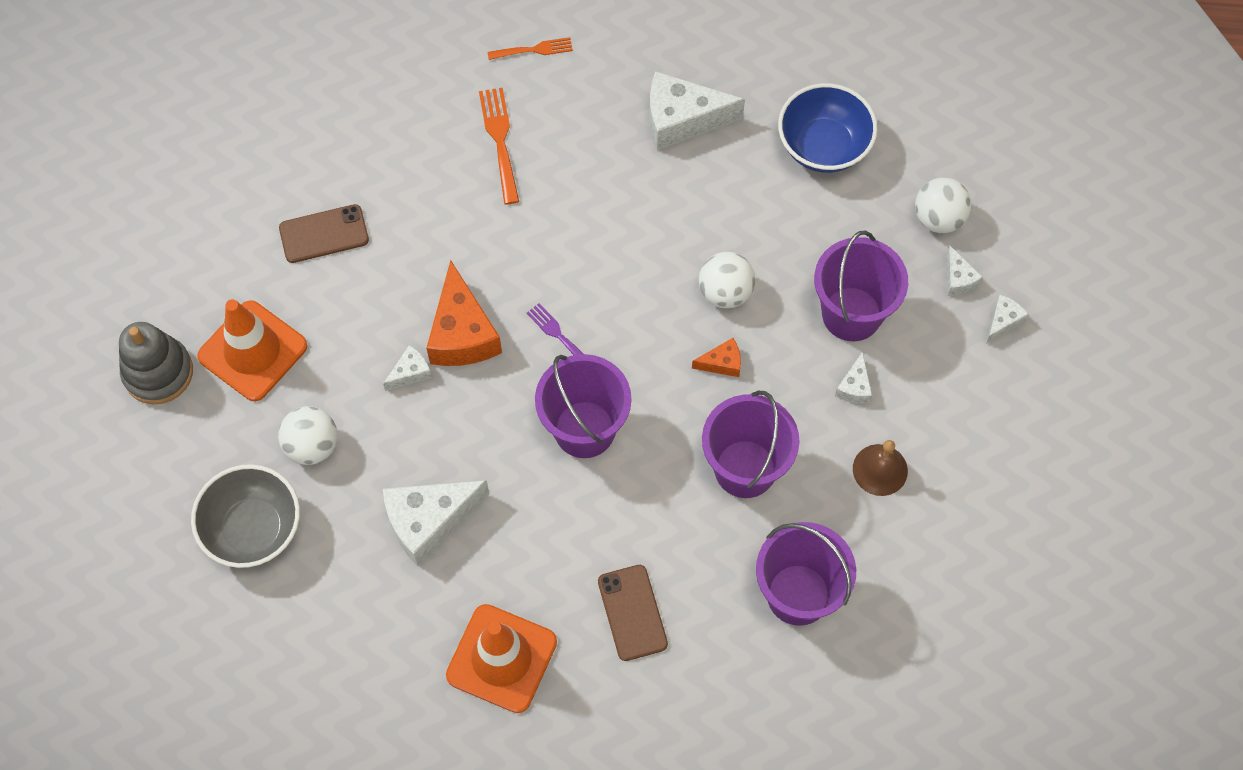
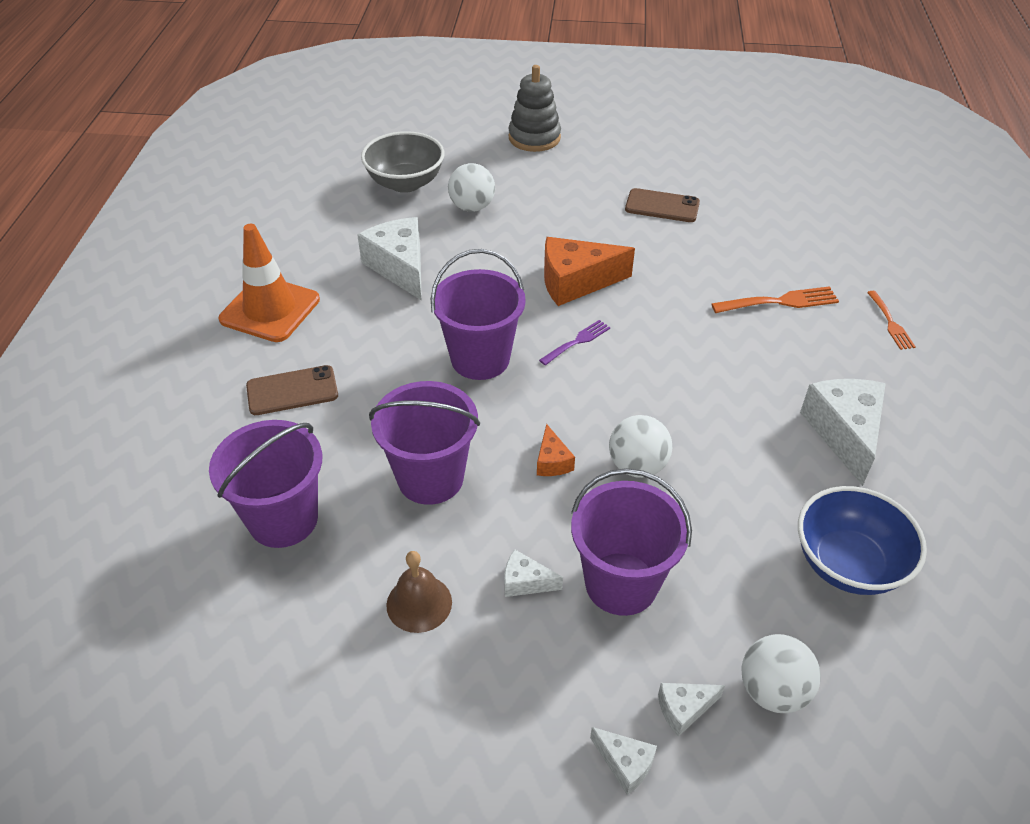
camera: 90 degrees right, 20 degrees down
(253, 351) = (553, 177): orange traffic cone -> none
(324, 234) = (662, 206): brown phone -> brown phone turned 60 degrees counterclockwise
(410, 373) = (536, 254): white cheese -> none

